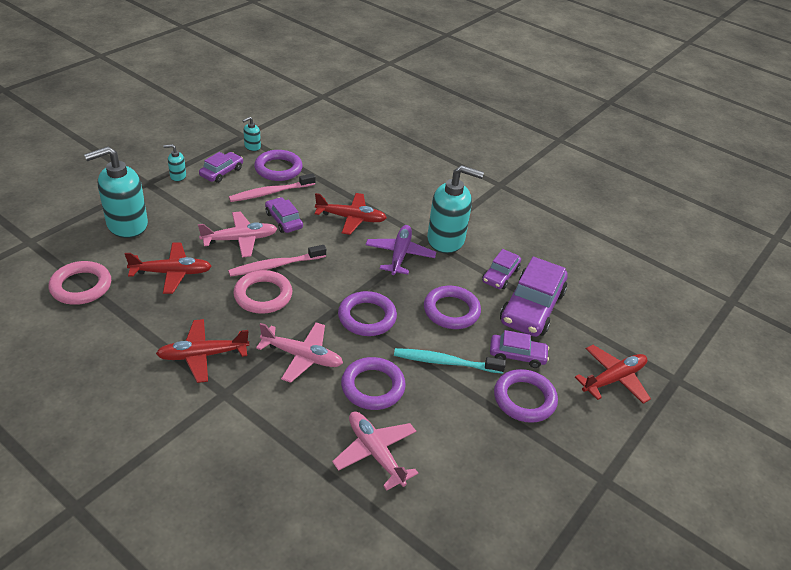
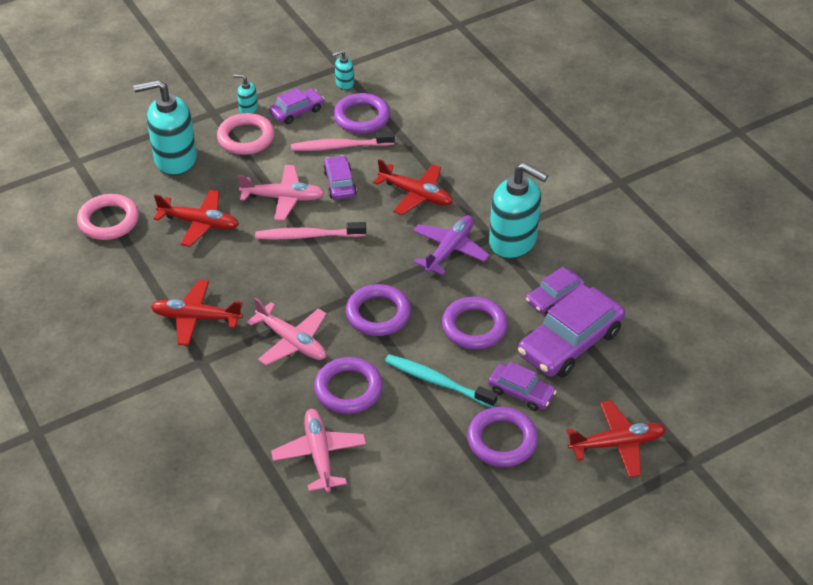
camera: 25 degrees right, 5 degrees up
(263, 295) = (281, 267): pink ring -> pink ring (246, 138)

